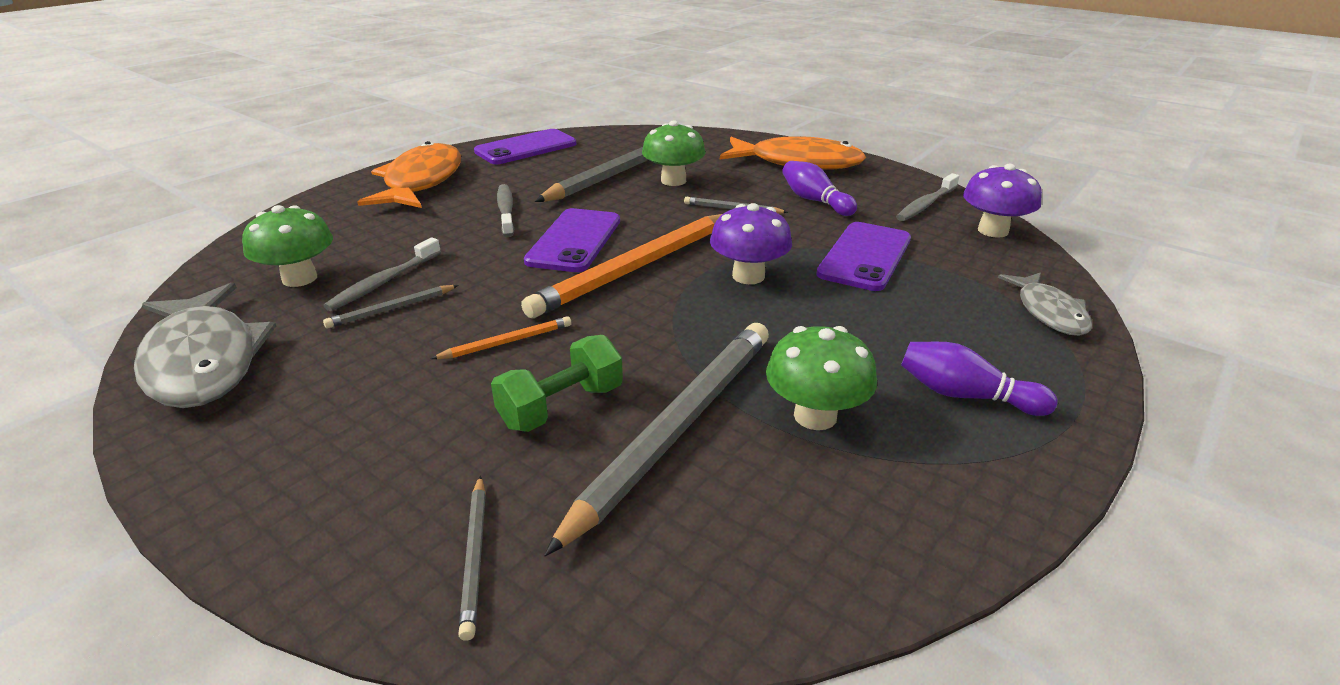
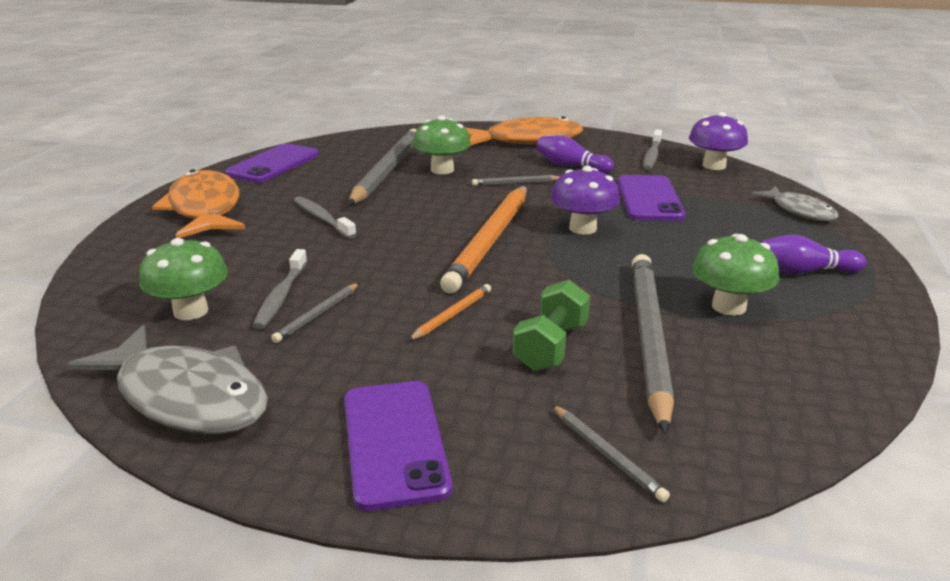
camera: 25 degrees left, 5 degrees down
(574, 241) = (414, 230): purple phone -> purple phone (394, 442)

